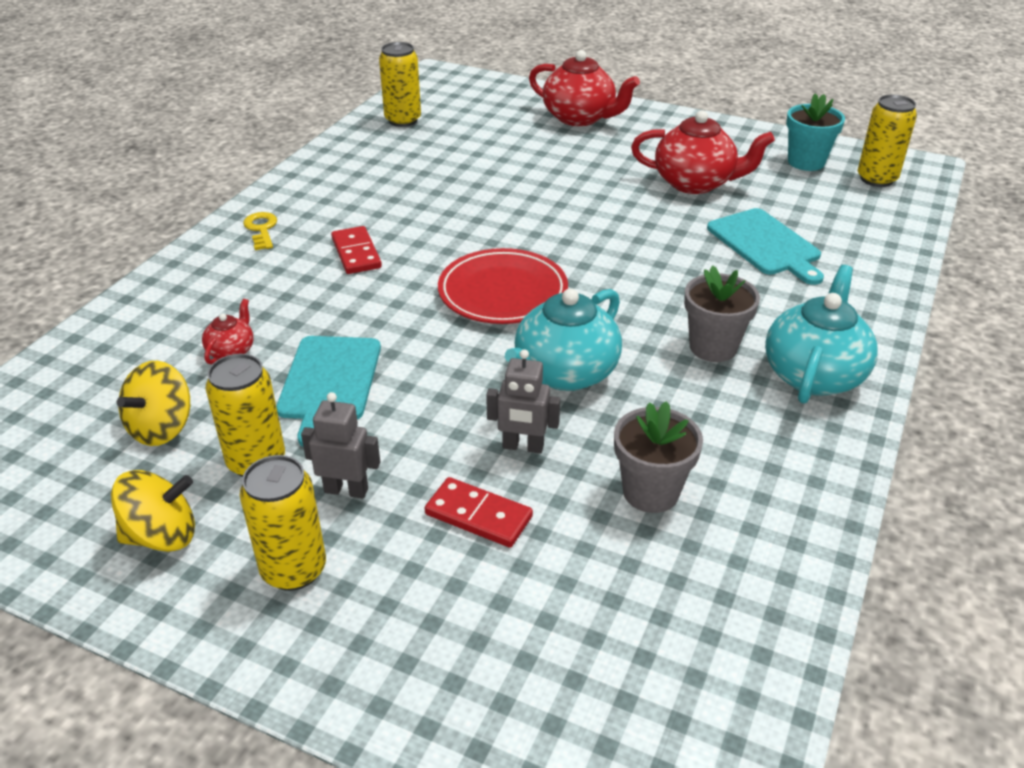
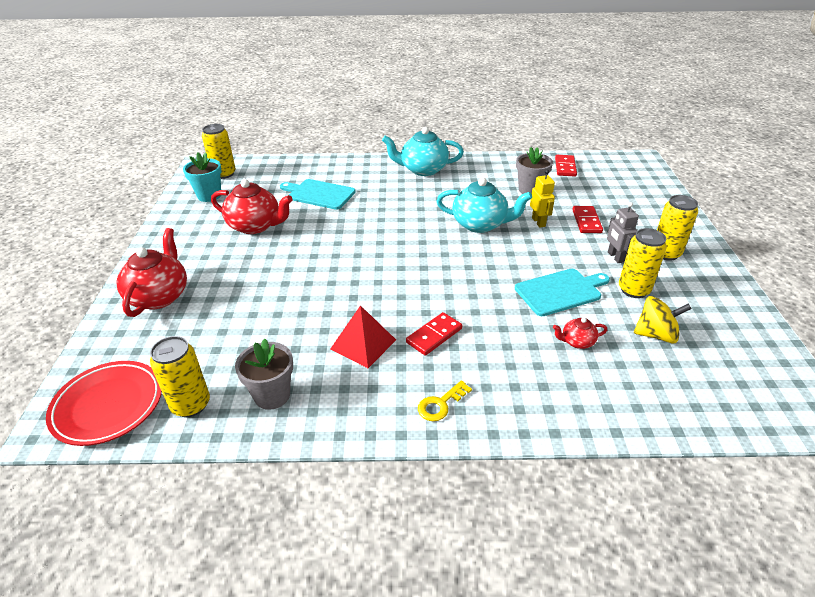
camera: 115 degrees left, 0 degrees up
(162, 536) = (701, 296): yellow spinning top -> none
(390, 208) = (363, 344): none -> red pyramid
(503, 293) = (430, 261): red plate -> red plate (108, 405)
(523, 447) = (538, 222): grey robot -> yellow robot
(695, 183) = (255, 226): red teapot -> red teapot turned 120 degrees clockwise
(713, 347) = (424, 193): grey flower pot -> grey flower pot (272, 395)
(732, 613) = (565, 167): none -> red domino
(765, 244) = (319, 194): turquoise cutting board -> turquoise cutting board turned 105 degrees counterclockwise

